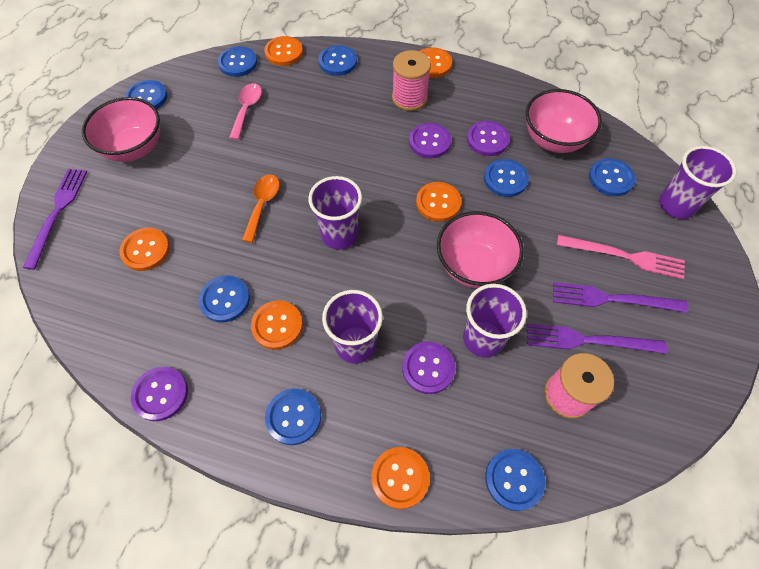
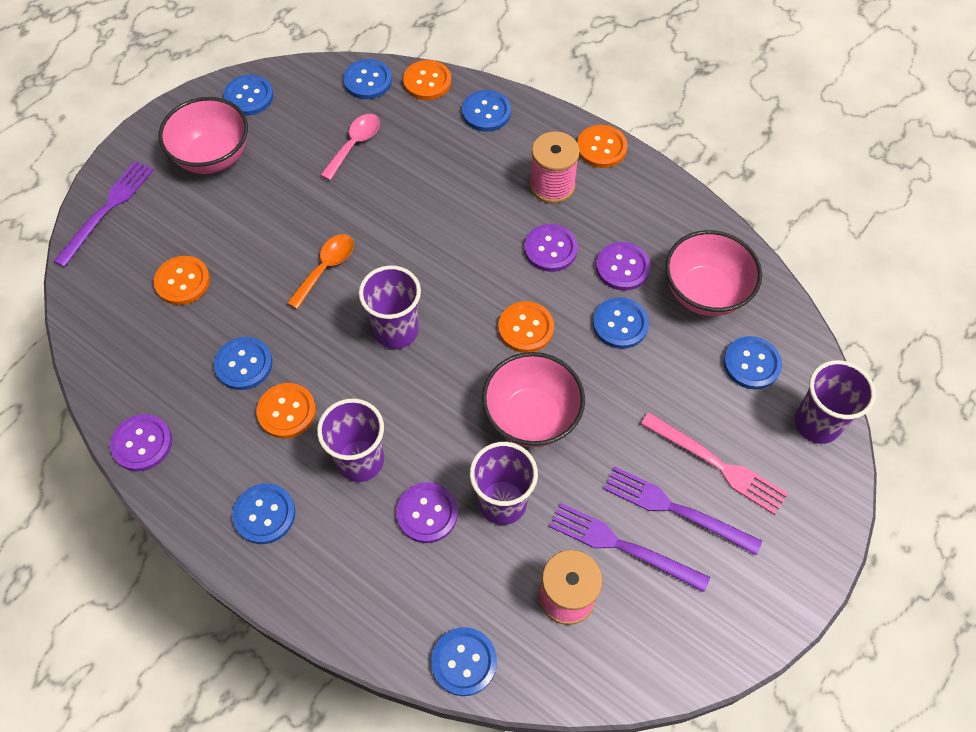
camera: 20 degrees right, 0 degrees up
(400, 478) = (346, 615): orange button -> none

